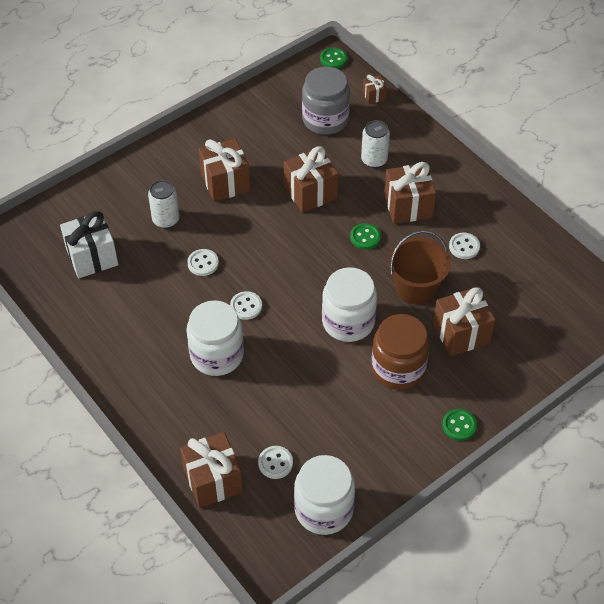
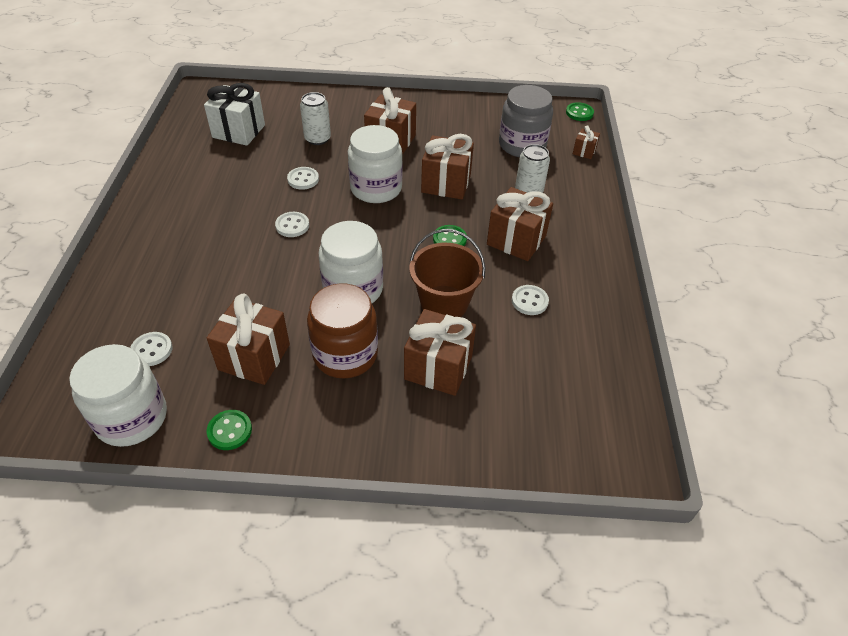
camera: 40 degrees right, 5 degrees down
(213, 480) = (94, 326): brown gift -> brown gift (254, 357)
(217, 355) = (225, 243): white jar -> white jar (376, 188)
(459, 425) = (334, 445): green button -> green button (230, 431)

